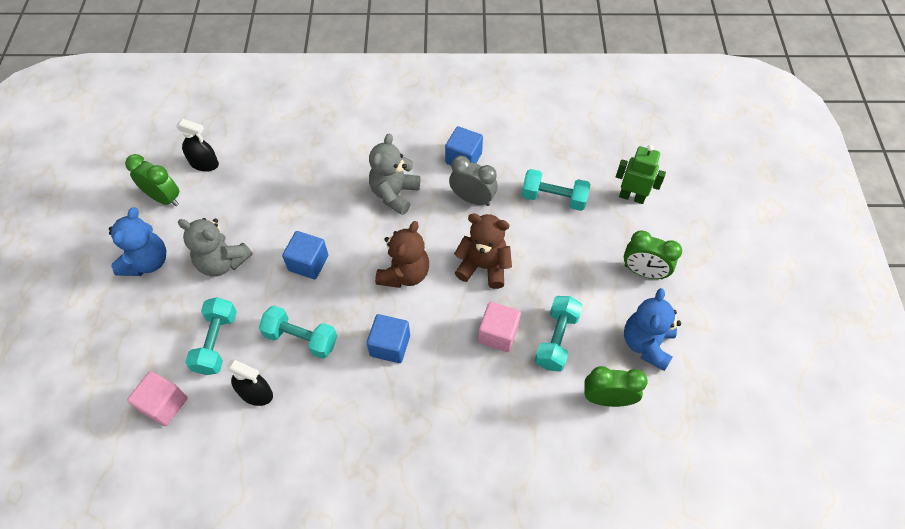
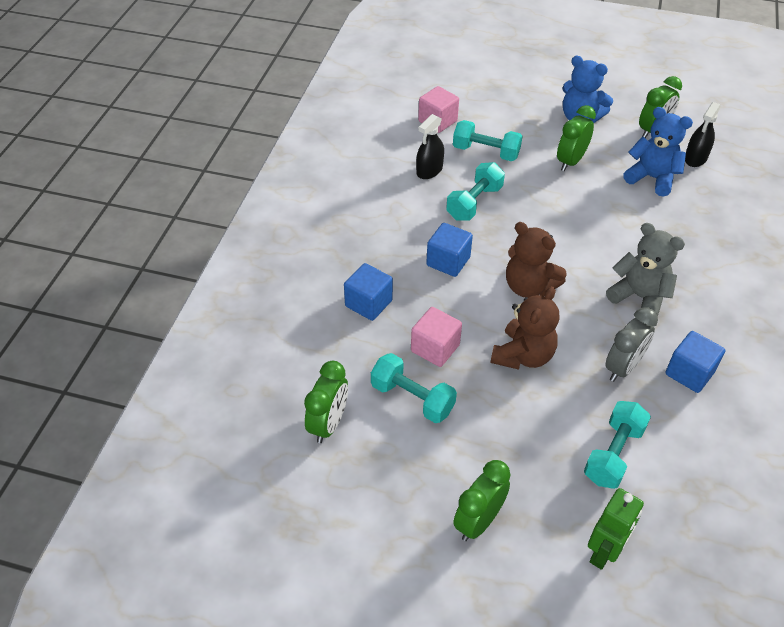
camera: 105 degrees right, 10 degrees down
(222, 262) = (570, 161): grey teddy bear -> green clock
(308, 263) = (557, 217): blue cube -> blue cube (368, 303)
(646, 344) = (379, 487): blue teddy bear -> blue teddy bear (652, 178)

